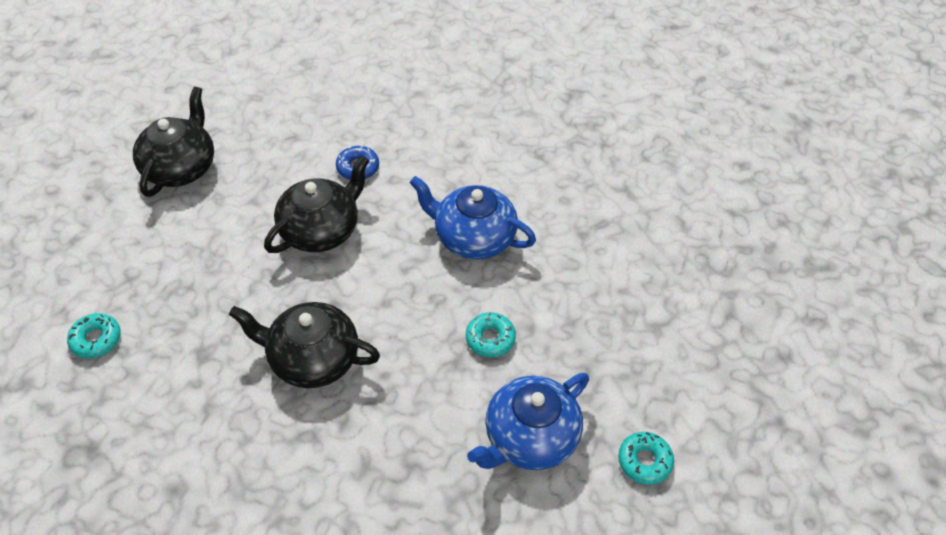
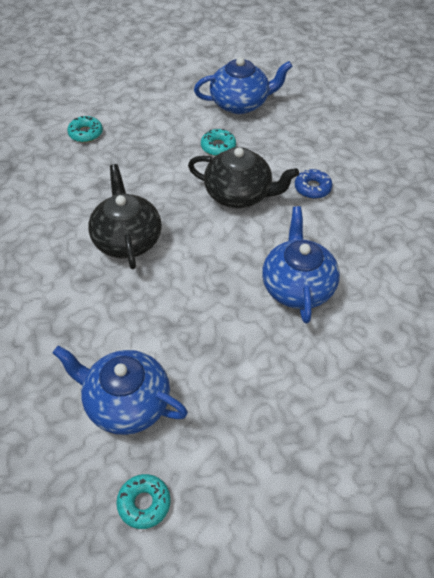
camera: 65 degrees right, 0 degrees up
(181, 168) = (240, 103): black teapot -> blue teapot
(490, 338) = (205, 338): turquoise donut -> turquoise donut (218, 147)

